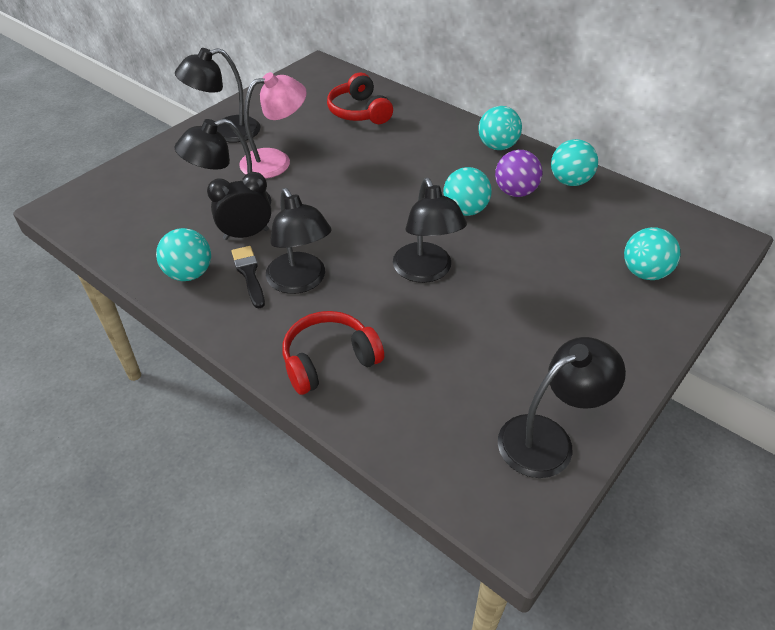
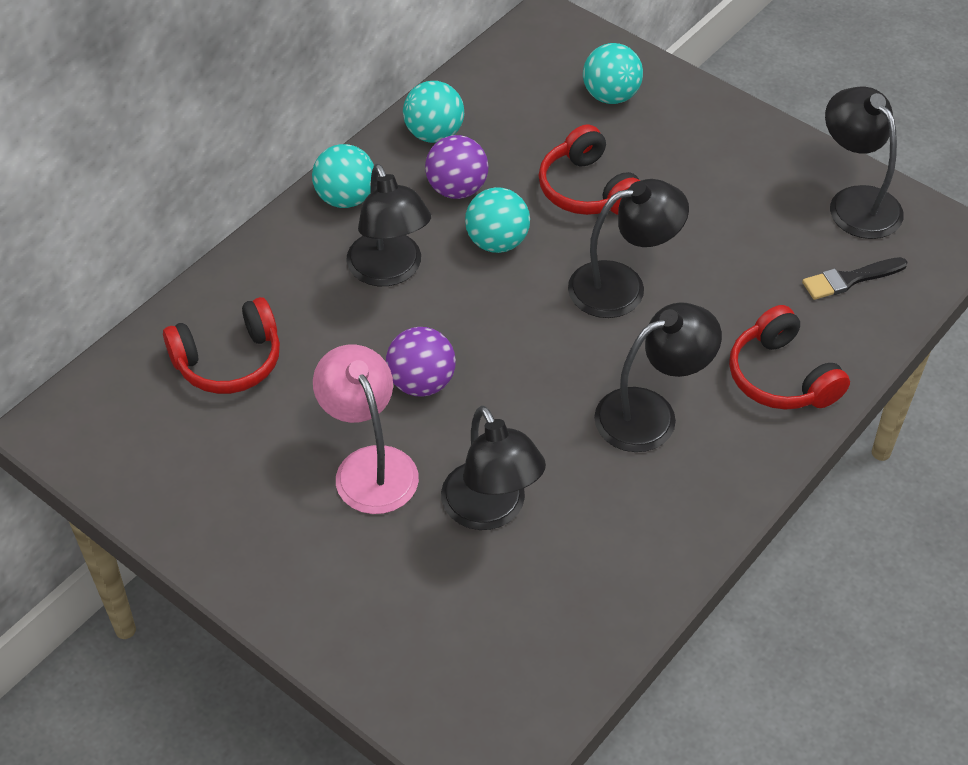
camera: 90 degrees left, 5 degrees up
(189, 274) = (644, 543): turquoise ball -> none
(226, 132) = (274, 548): black lamp -> black lamp (390, 271)
(246, 234) = (555, 485): black clock -> none
(249, 274) = (640, 472): black brush -> black brush (849, 279)
(337, 179) = (421, 383): none -> purple ball
(528, 256) = (587, 190): none -> red headphones

